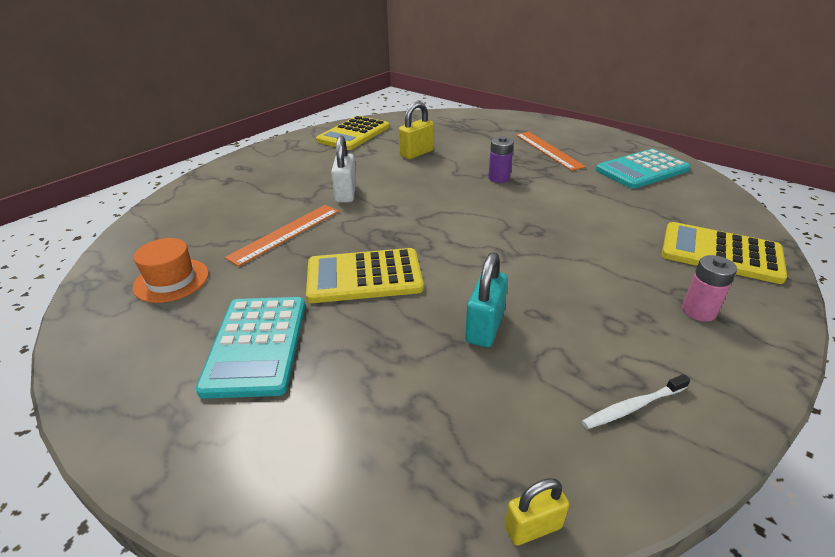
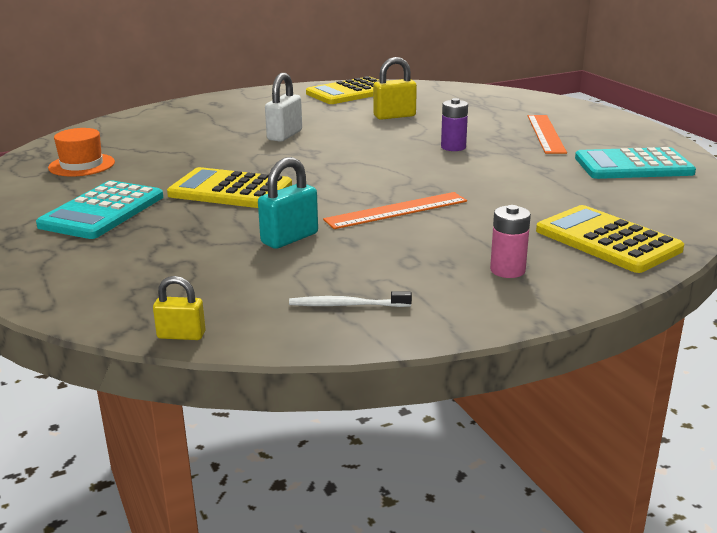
camera: 25 degrees right, 10 degrees down
(285, 233) = (199, 153): orange ruler -> orange ruler (396, 210)

